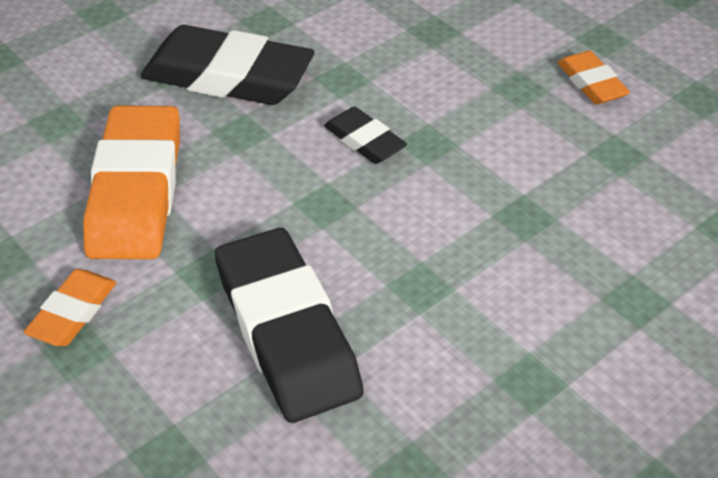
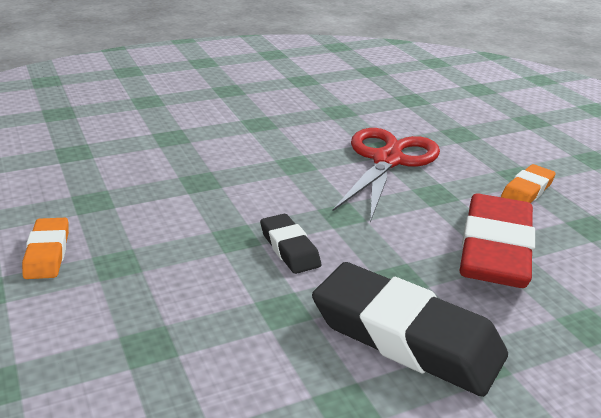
camera: 165 degrees left, 15 degrees down
(136, 191) = (495, 250): orange eraser -> red eraser
(287, 332) = (387, 160): black eraser -> red scissors

